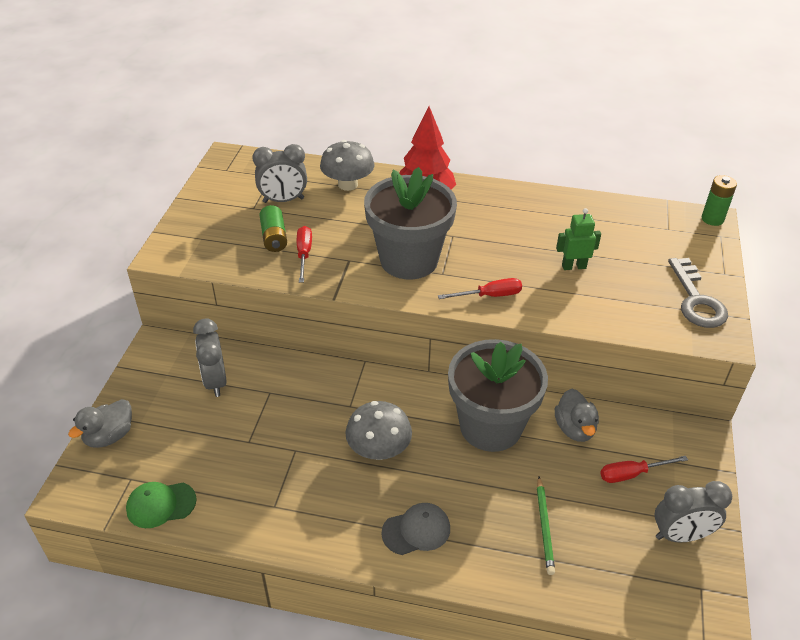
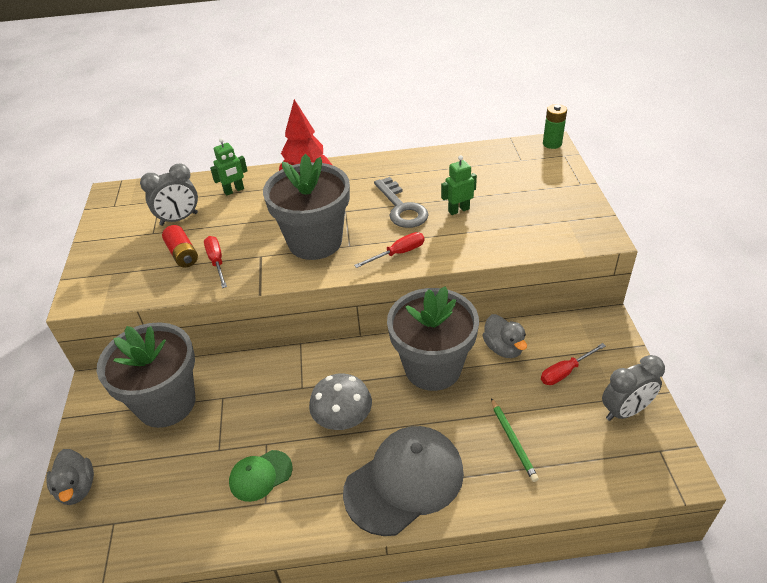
camera: 15 degrees left, 0 degrees up
(109, 436) = (77, 488): grey duck -> grey duck turned 45 degrees counterclockwise
(161, 505) = (153, 538): green cap -> green cap (260, 475)
(215, 381) = (166, 403): grey clock -> grey flower pot
(274, 237) = (182, 254): green battery -> red battery
(348, 184) = (234, 191): grey mushroom -> green robot
(416, 530) = (404, 481): grey cap -> grey cap, size x1.94
(696, 300) = (568, 211): grey key -> grey key (401, 208)

